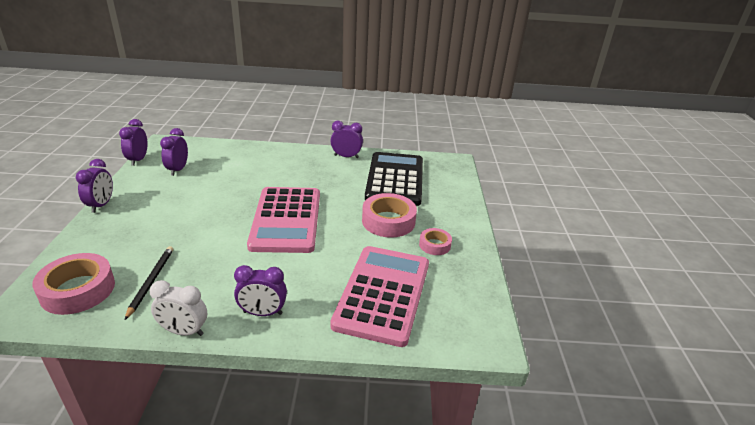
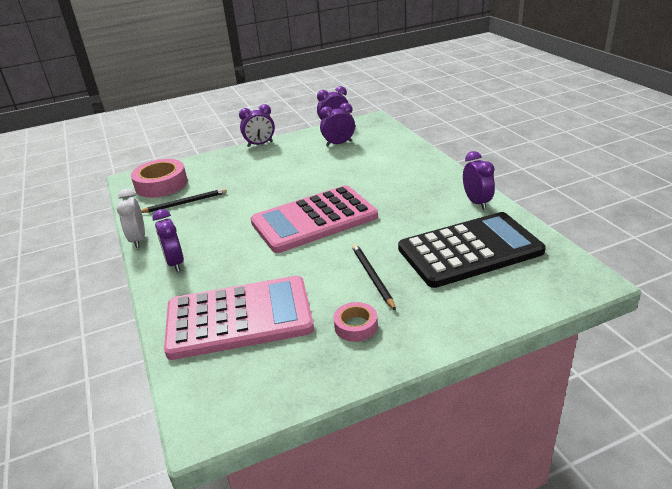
camera: 70 degrees right, 0 degrees up
(388, 221) = (372, 277): pink tape -> black pencil

